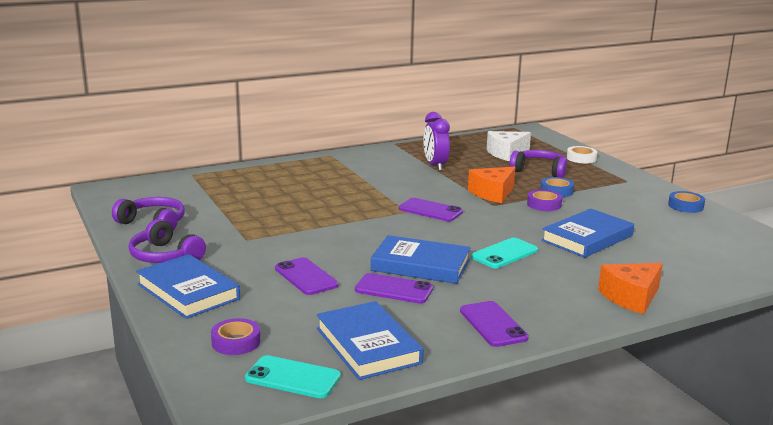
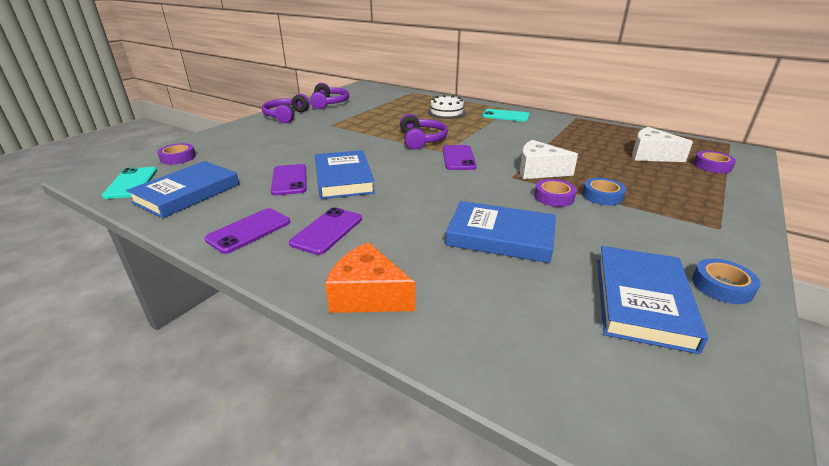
camera: 60 degrees right, 10 degrees up
(188, 291) = (242, 131): blue book -> blue book (642, 301)
(297, 180) = (446, 112): none -> white cake
(306, 277) = (287, 151): purple phone -> purple phone (327, 231)
(435, 165) = (558, 138): purple clock -> none
(492, 193) = (539, 171): orange cheese -> white cheese
(504, 254) = (405, 204): turquoise phone -> turquoise phone (505, 116)
(539, 171) = (639, 177): purple headphones -> purple headphones (421, 140)
(544, 147) = (712, 166): none -> purple tape
(581, 158) = (726, 189): white tape -> none

